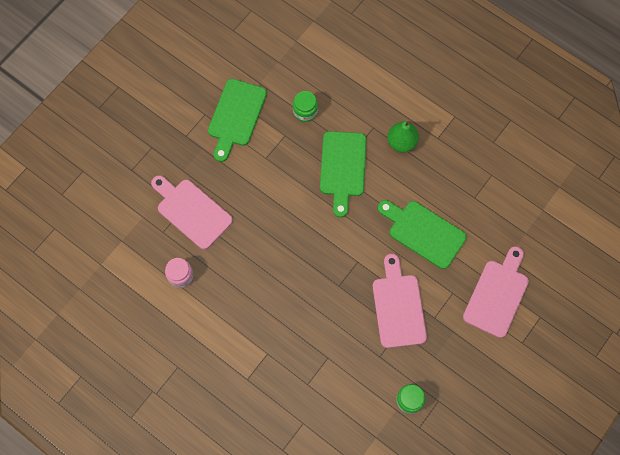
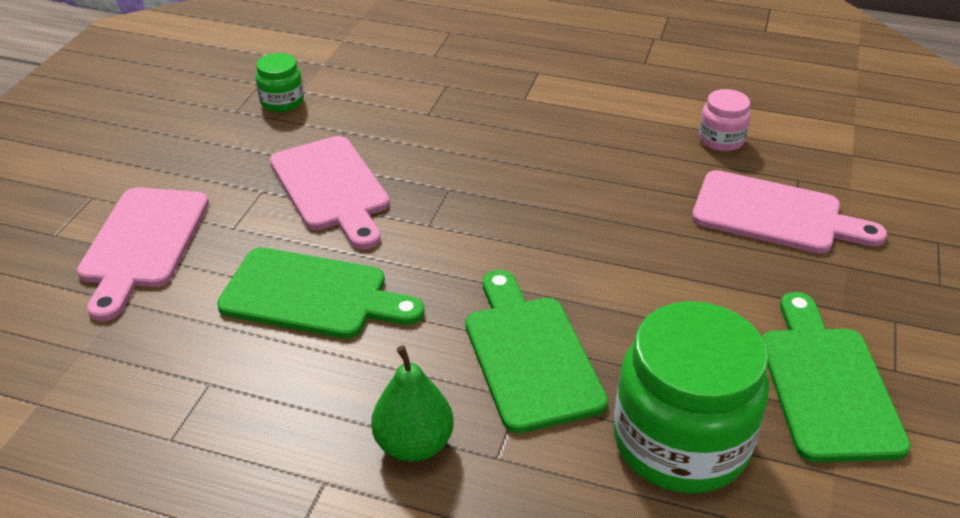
camera: 160 degrees right, 30 degrees down
(305, 111) = (680, 442): green jar -> green jar, size x2.12

